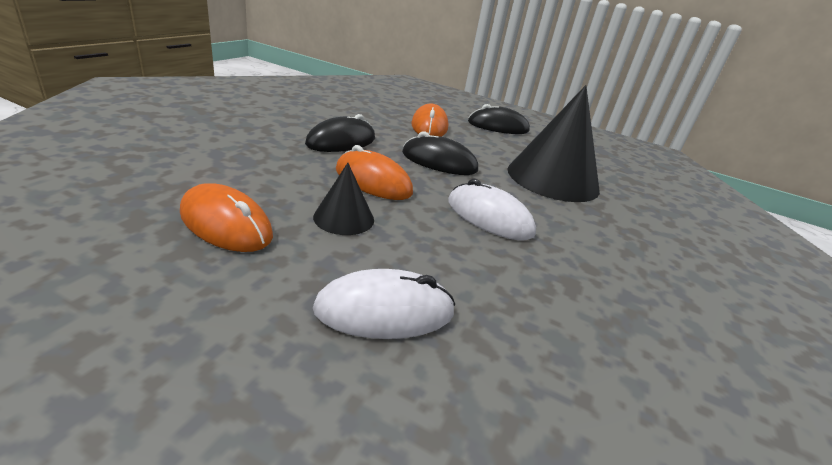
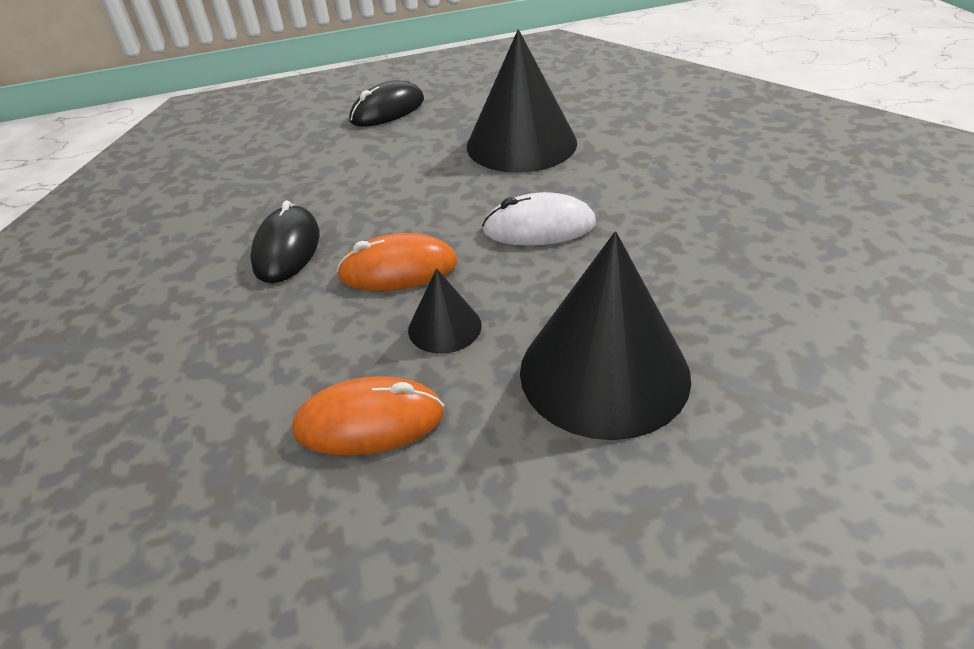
camera: 35 degrees left, 10 degrees up
(385, 311) = (604, 372): white mouse -> black cone
(429, 126) = (329, 160): orange mouse -> none
(439, 162) = (411, 199): black mouse -> none

